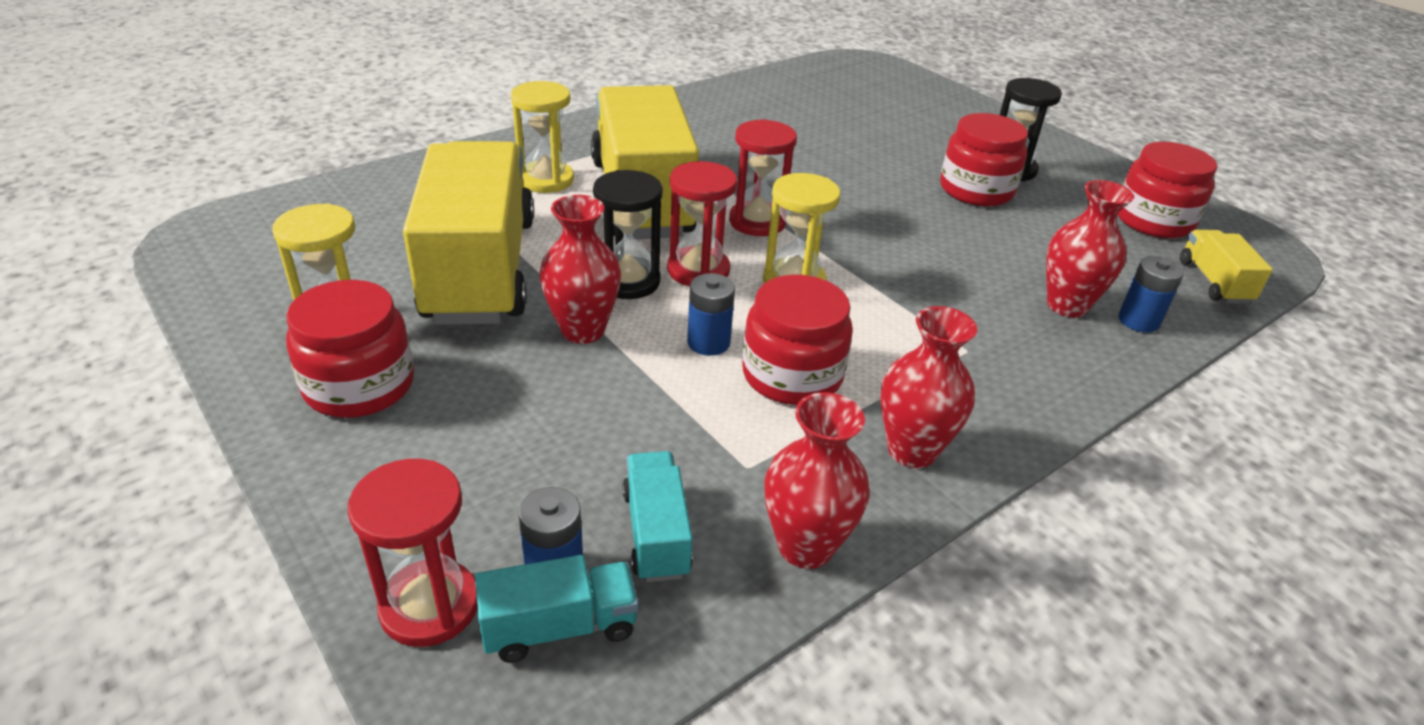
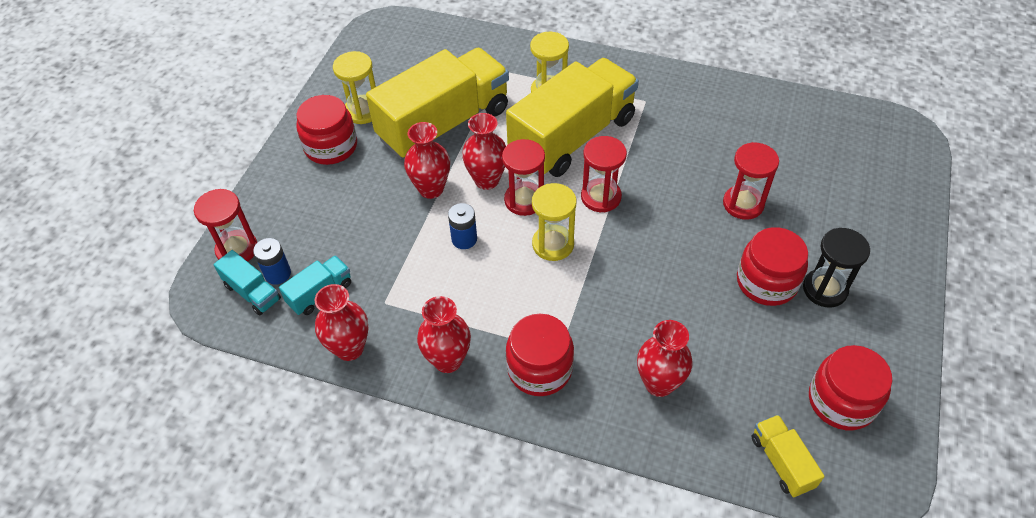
camera: 60 degrees right, 15 degrees up
(628, 281) = (487, 180): black hourglass -> red vase
(792, 375) = (467, 285): red jar -> red jar (539, 368)
(862, 157) = (743, 204): none -> red hourglass
(1138, 321) = (678, 428): blue battery -> none
(1213, 282) = (781, 462): yellow truck -> yellow truck turned 75 degrees counterclockwise

